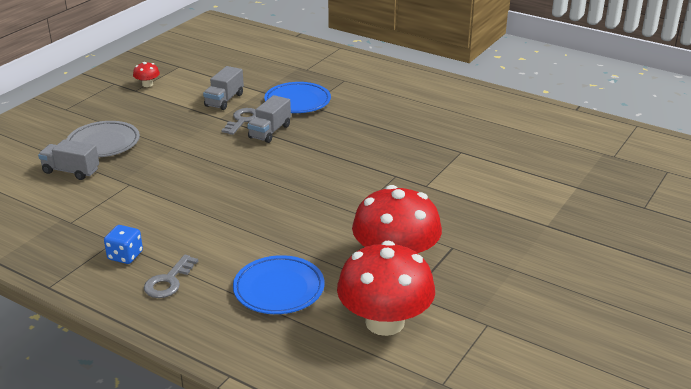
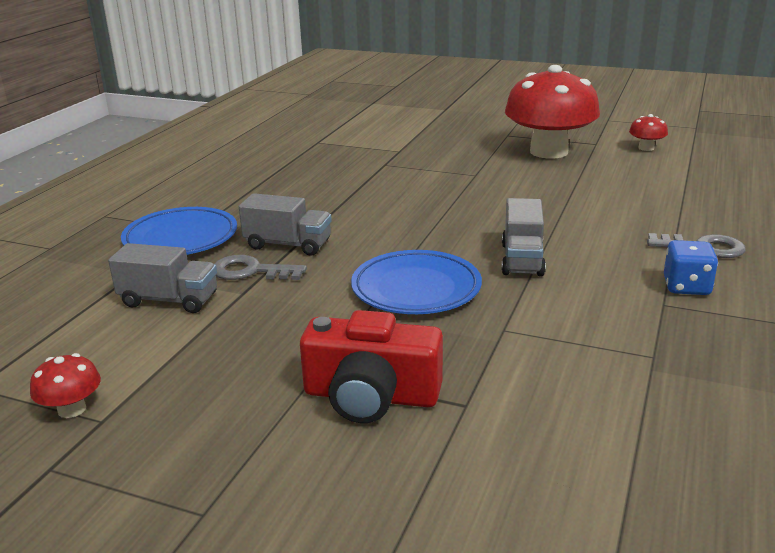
camera: 100 degrees left, 5 degrees down
(71, 171) = (496, 406): grey truck -> grey truck (522, 259)
(103, 143) = (371, 396): grey plate -> red camera
(279, 289) = (649, 191): blue plate -> blue plate (416, 289)
(385, 322) = (646, 148): red mushroom -> red mushroom, size x0.41

